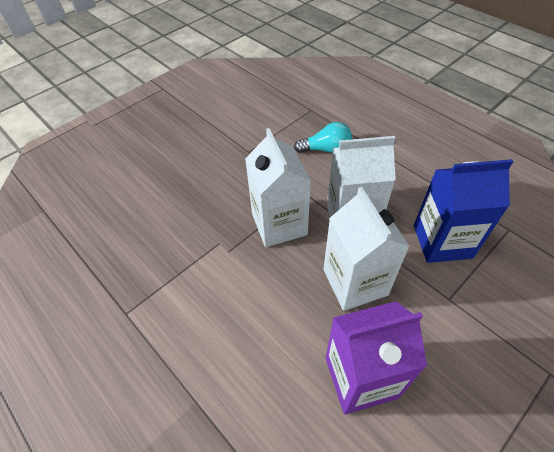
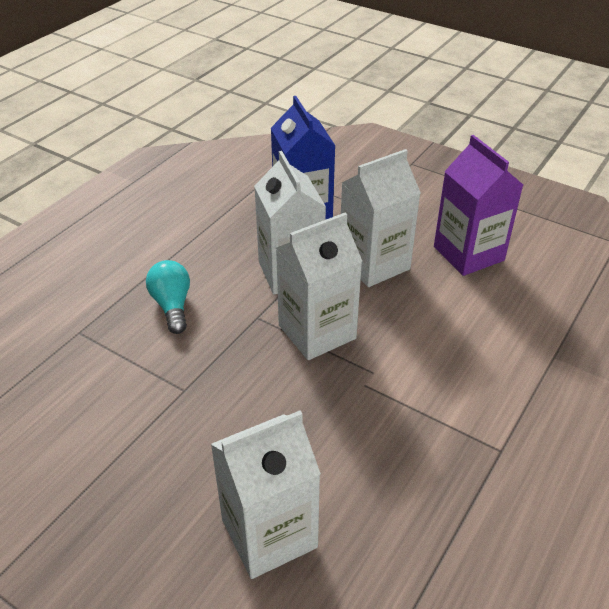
camera: 105 degrees left, 10 degrees down
(135, 177) = (269, 533): none -> white carton

